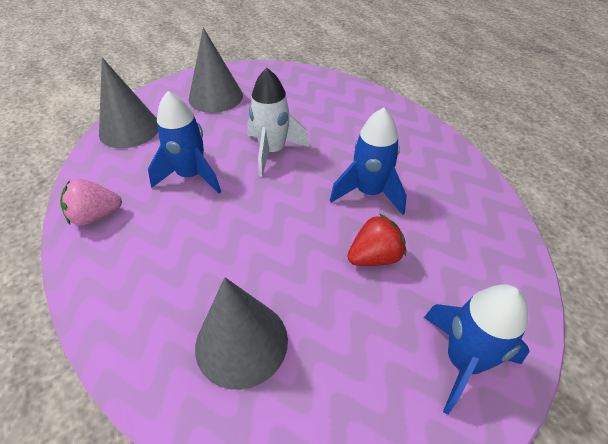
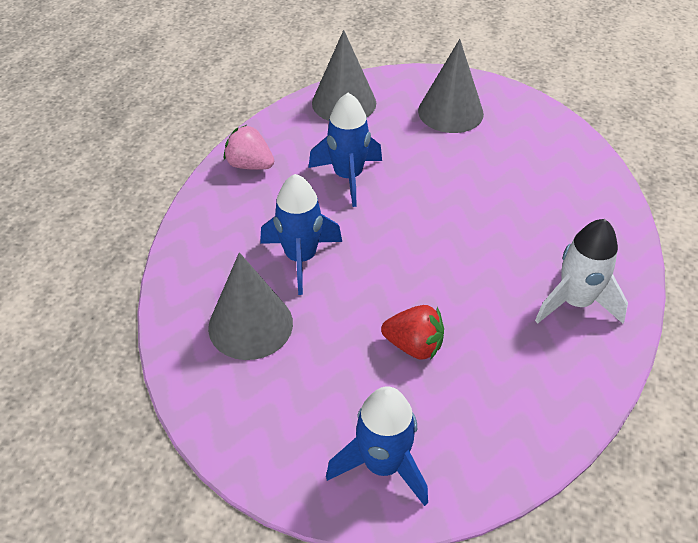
camera: 45 degrees right, 0 degrees up
(272, 151) = (439, 199): white rocket -> white rocket (575, 302)
(369, 193) = (480, 294): blue rocket -> blue rocket (301, 258)

